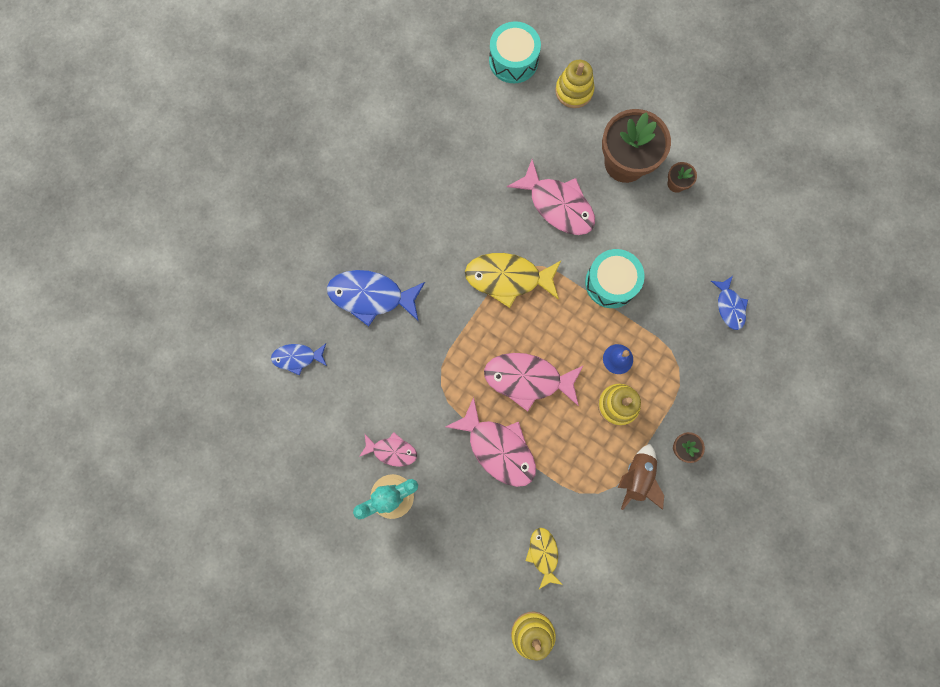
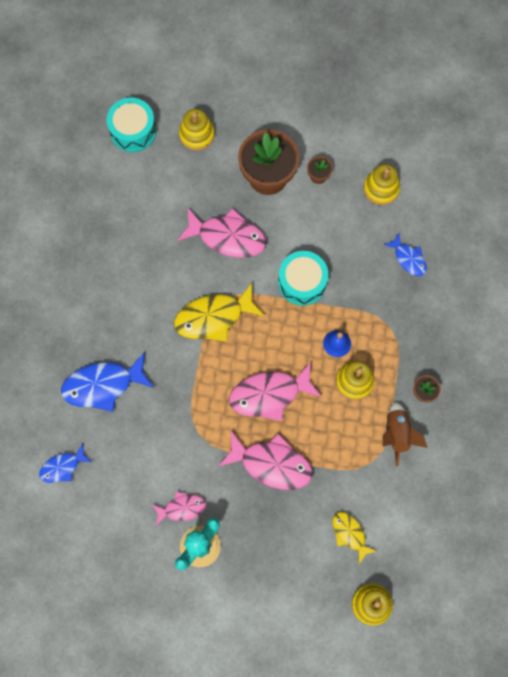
camera: 25 degrees left, 5 degrees down
(734, 224) = (381, 189): none -> yellow stacking toy

